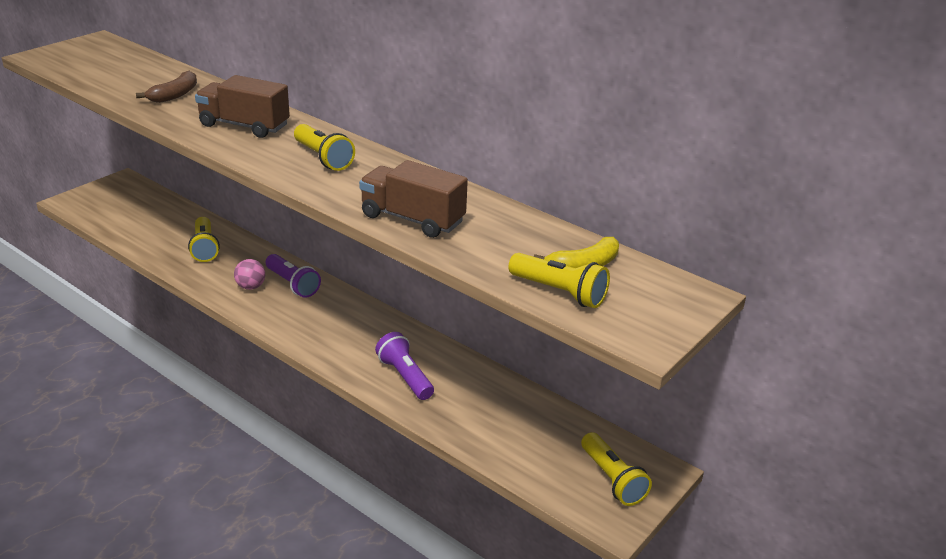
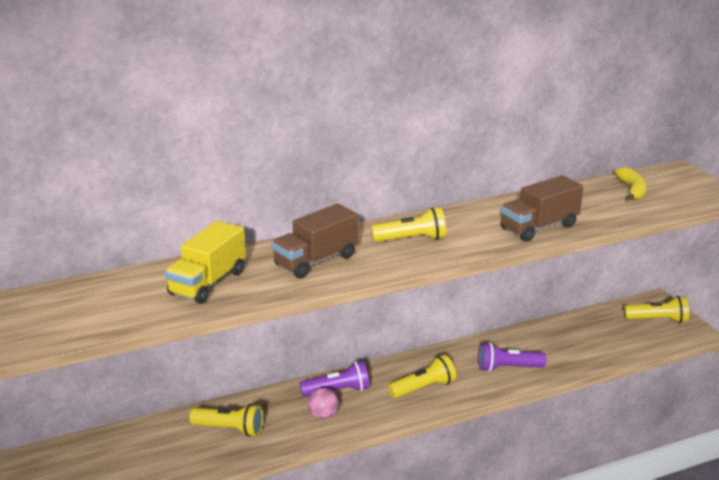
camera: 60 degrees left, 5 degrees down
(175, 95) = (208, 283): brown banana -> yellow truck
(559, 292) = (662, 205): yellow flashlight -> yellow flashlight (423, 388)

